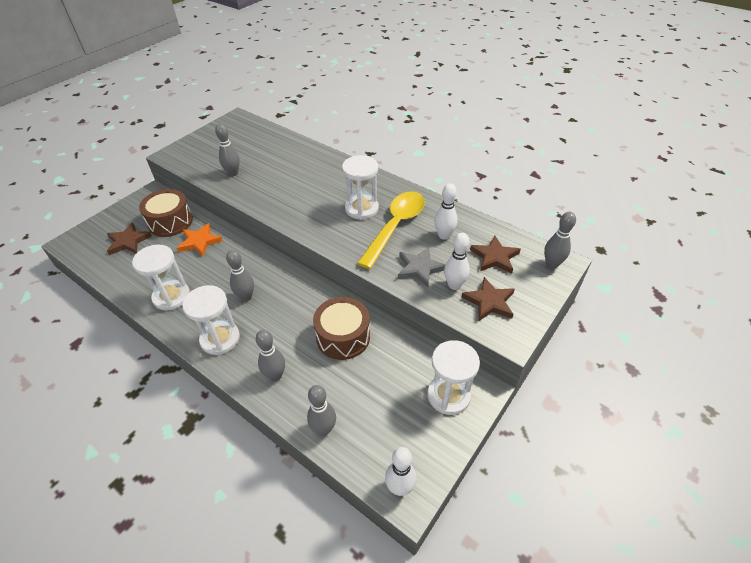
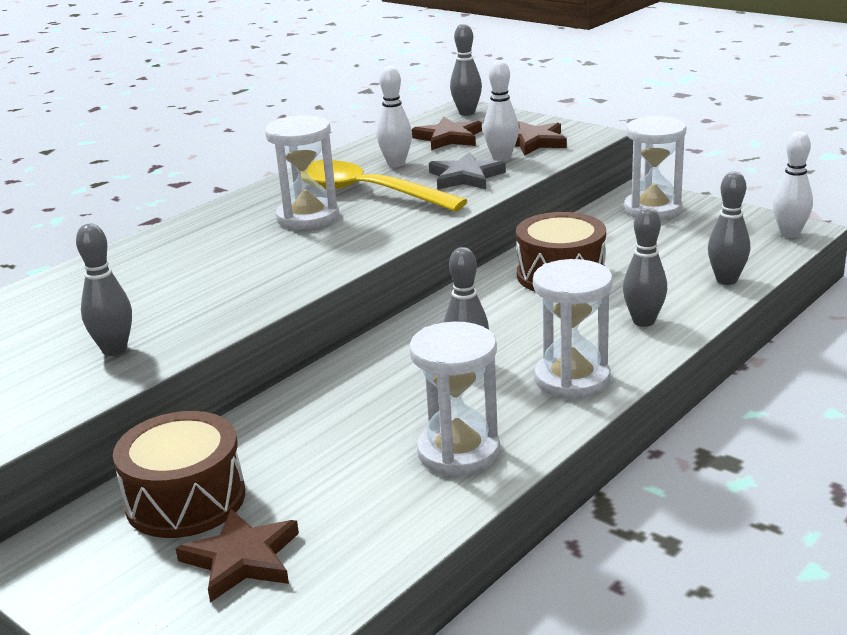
camera: 85 degrees left, 20 degrees down
(200, 242) = (283, 442): orange star -> none

